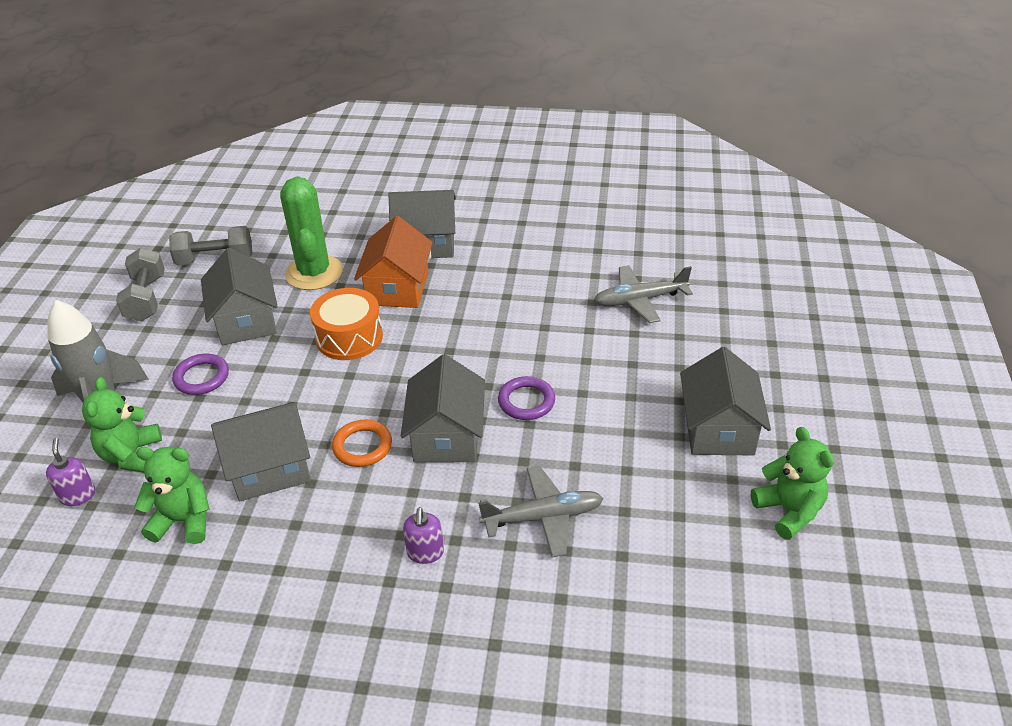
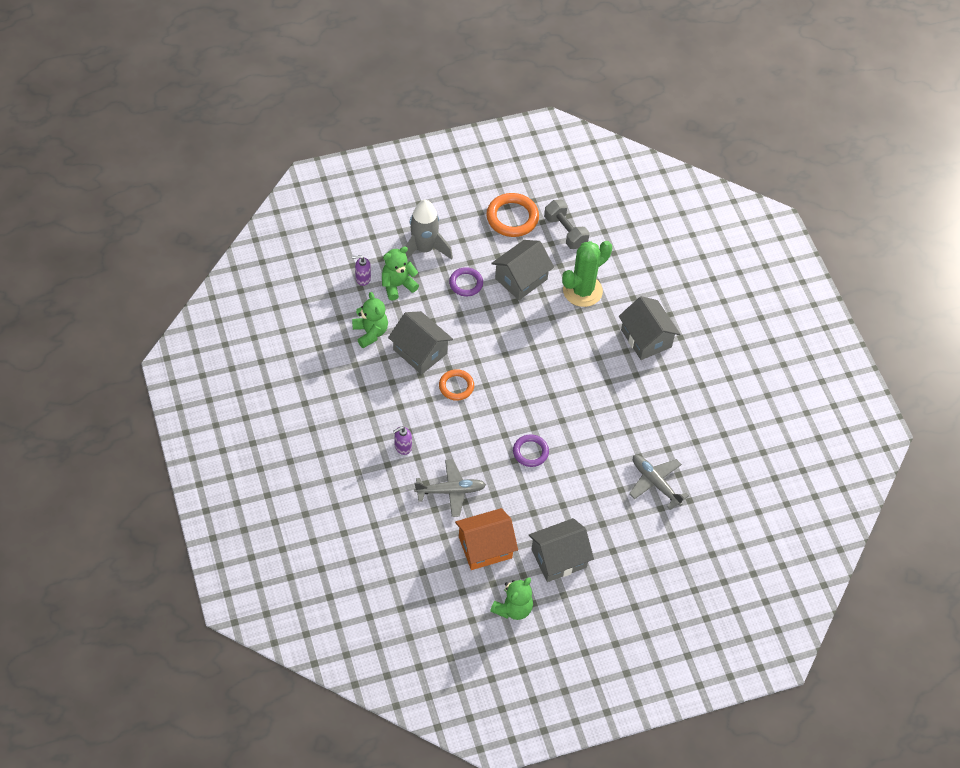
camera: 60 degrees right, 15 degrees up
(78, 495) = (363, 278): purple soap dispenser -> purple soap dispenser turned 135 degrees counterclockwise
(146, 298) = (512, 217): grey dumbbell -> orange ring
(349, 337) = (535, 338): orange drum -> none
(397, 288) = (593, 343): orange house -> orange house (485, 547)
(446, 436) = (483, 423): grey house -> none
(542, 517) = (450, 491): grey plane -> grey plane turned 60 degrees counterclockwise

